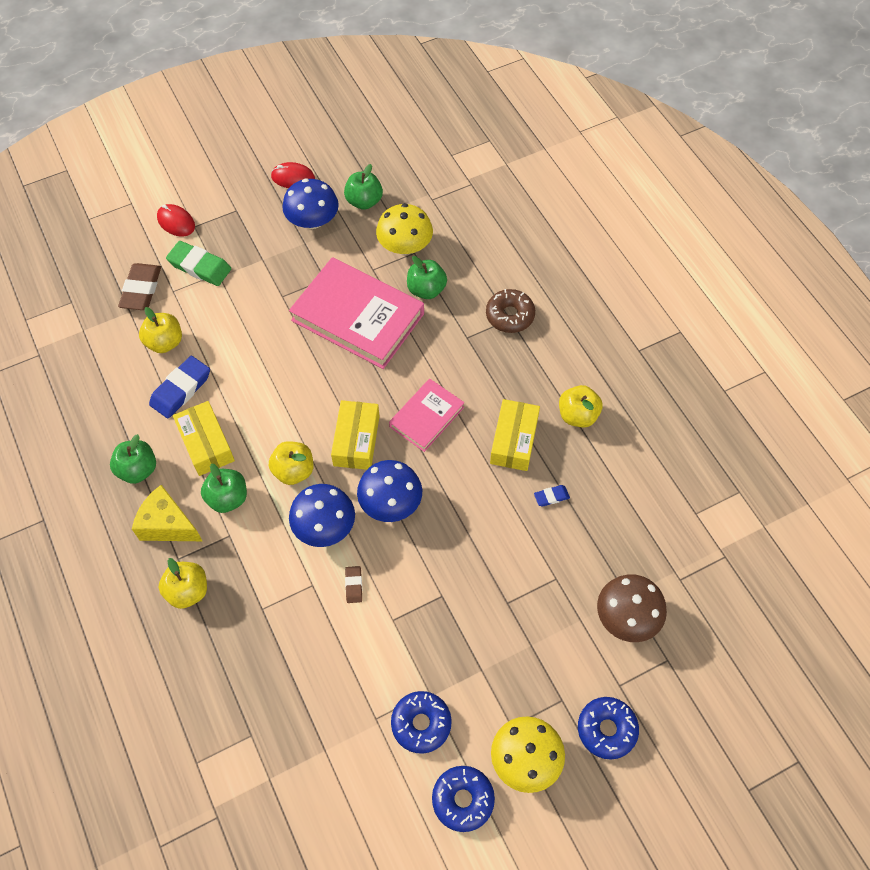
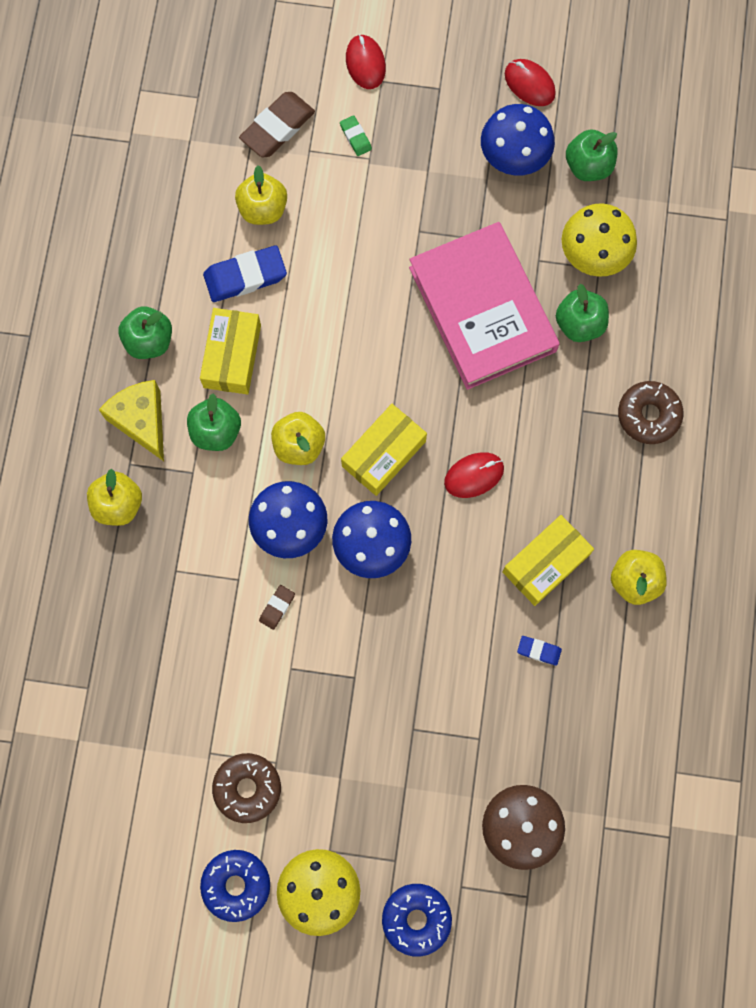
camera: 35 degrees right, 15 degrees up
(199, 266) = (355, 137): green eraser -> green eraser, size x0.50
(421, 724) = (247, 788): blue donut -> brown donut
(426, 417) = (474, 475): pink book -> red mouse

